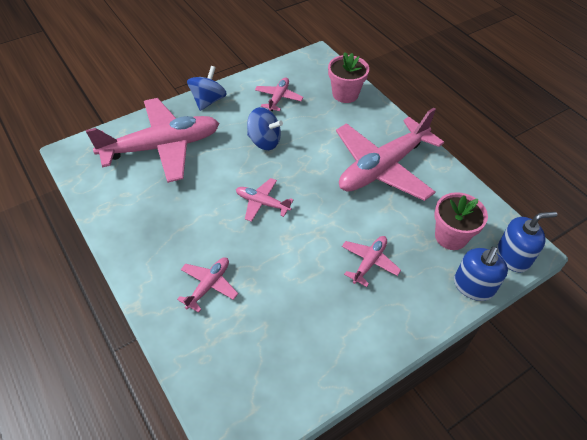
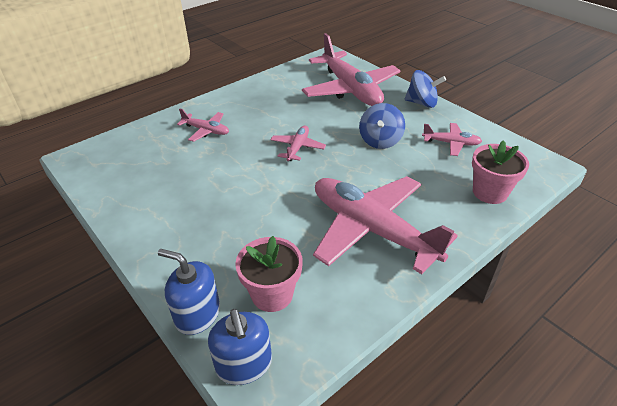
camera: 85 degrees right, 10 degrees down
(369, 262) = (231, 222): pink plane -> none

